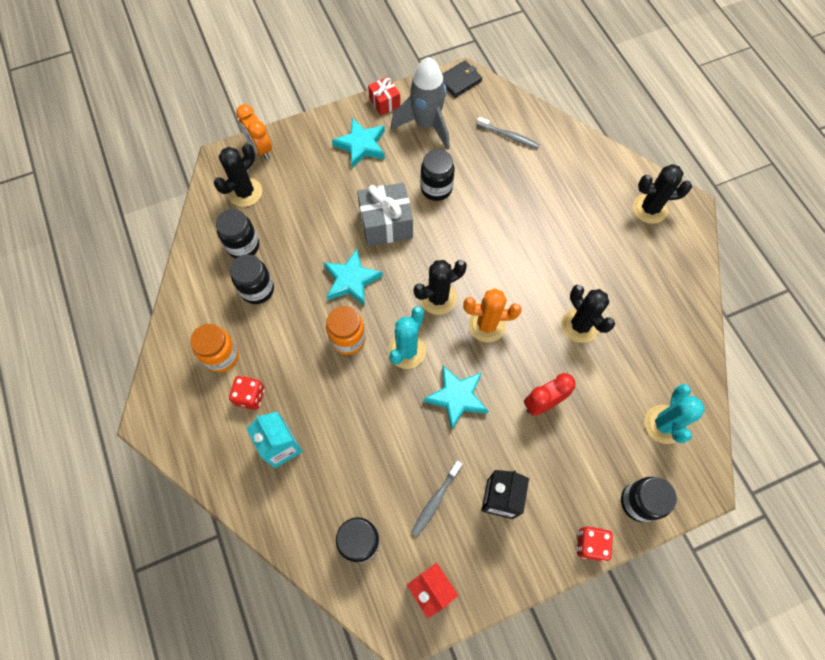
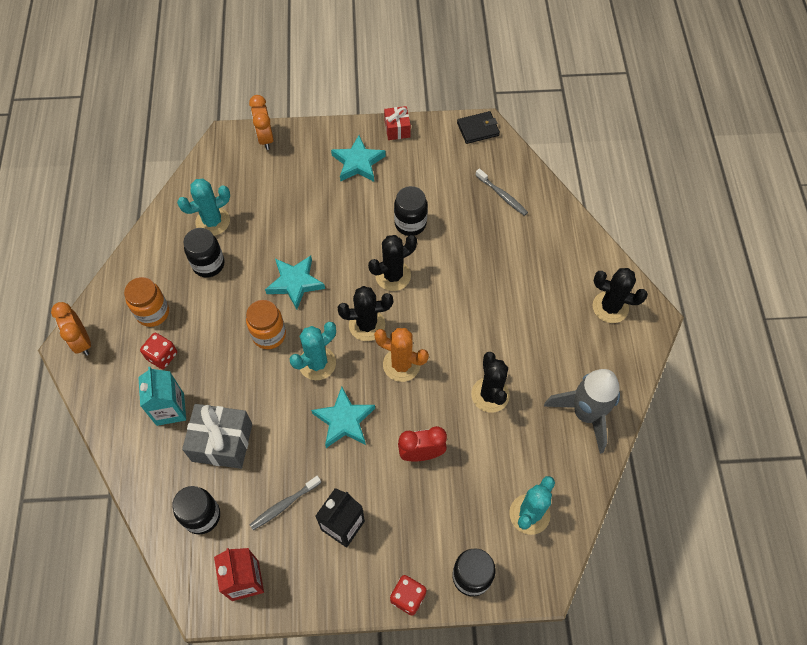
camera: 20 degrees right, 5 degrees down
(160, 410) = (82, 341): none -> orange clock
(243, 246) = (213, 221): black jar -> turquoise cactus
(245, 192) = (235, 174): black cactus -> black cactus (393, 276)
(386, 224) = (349, 242): grey gift -> grey gift (222, 442)
(426, 125) = (427, 162): grey rocket -> grey rocket (585, 414)

